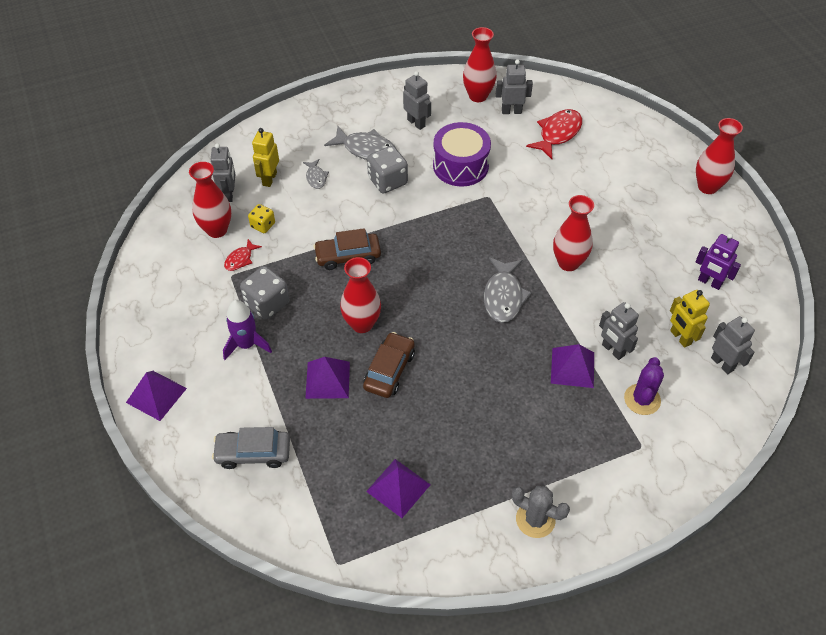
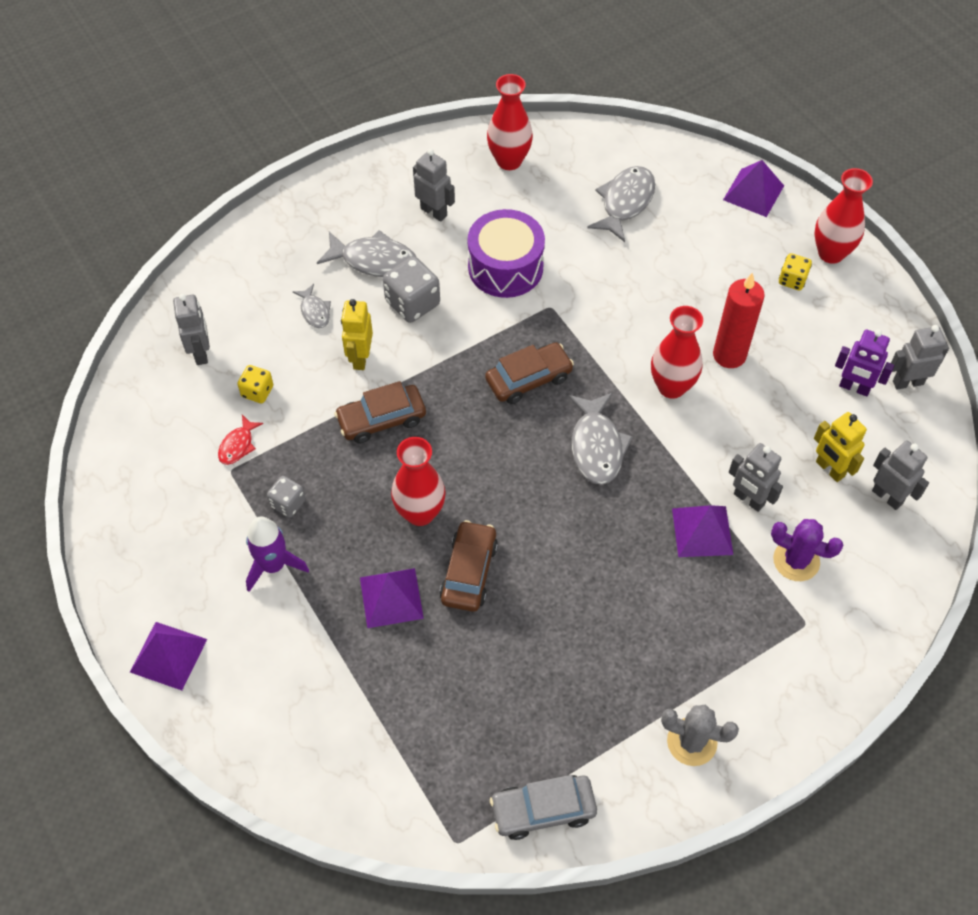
camera: 10 degrees left, 5 degrees up
(217, 230) = (196, 407): red vase -> none
(253, 453) = (315, 714): grey car -> grey car (543, 810)
(267, 303) = (288, 503): grey dice -> grey dice, size x0.59
(269, 179) = (251, 322): yellow robot -> yellow robot (360, 358)
(398, 488) = (512, 729): purple pyramid -> purple pyramid (753, 192)
(462, 243) = (528, 379): none -> brown car
(511, 111) = (558, 177): grey robot -> grey robot (907, 382)
(558, 133) = (625, 203): red fish -> grey fish
(616, 247) = (729, 355): none -> red candle
(642, 399) = (796, 560): purple cactus -> purple cactus turned 75 degrees counterclockwise
(674, 201) = (792, 280): none -> yellow dice

